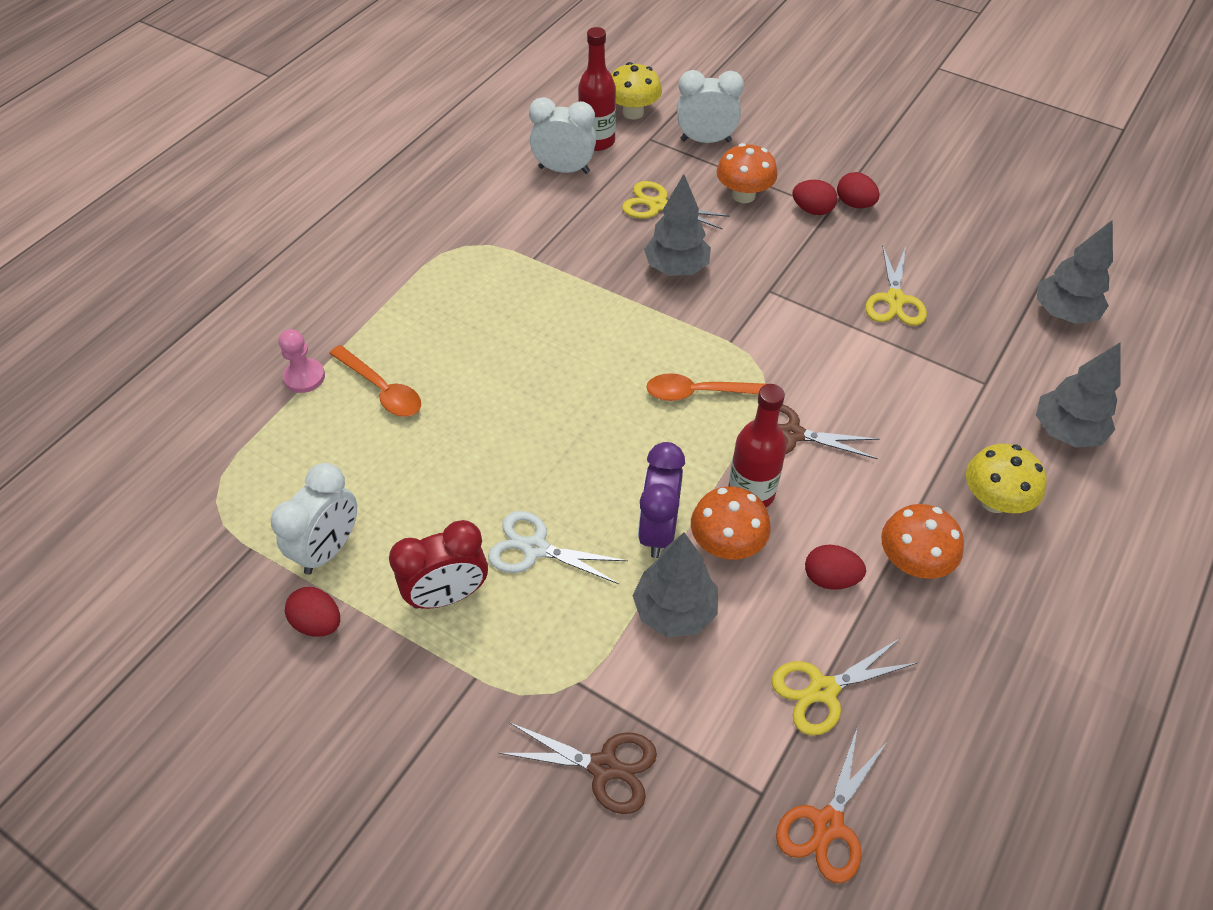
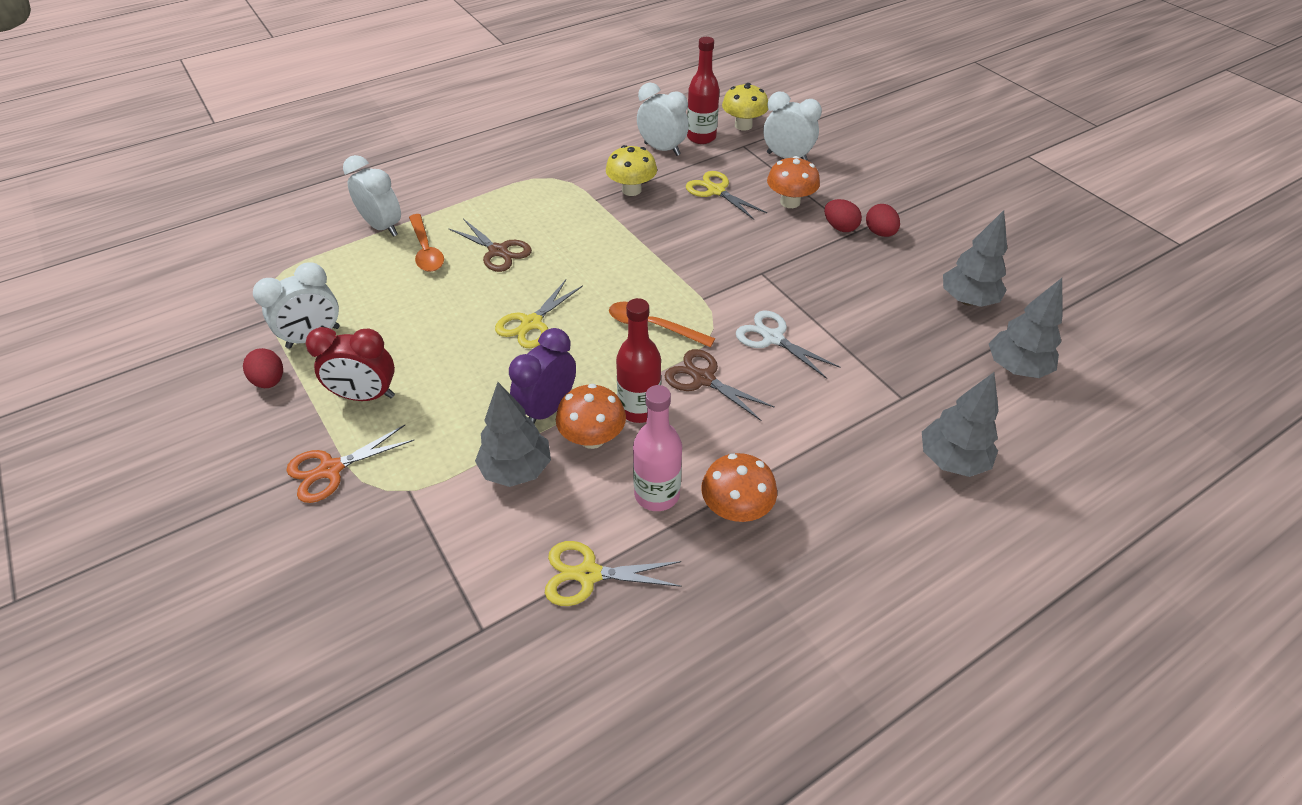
camera: 25 degrees right, 5 degrees down
(304, 377) = (383, 227): pink pawn -> white clock
(535, 548) = (449, 388): white scissors -> white scissors (772, 338)
(604, 767) = (381, 556): brown scissors -> brown scissors (498, 251)
(676, 268) = (698, 236): grey tree -> grey tree (967, 300)
(828, 824) = (516, 677): orange scissors -> orange scissors (331, 469)
(830, 578) = (657, 494): red egg -> pink bottle
(895, 300) = (864, 311): yellow scissors -> yellow scissors (531, 323)
(994, 500) = (844, 489): yellow mushroom -> yellow mushroom (631, 190)

